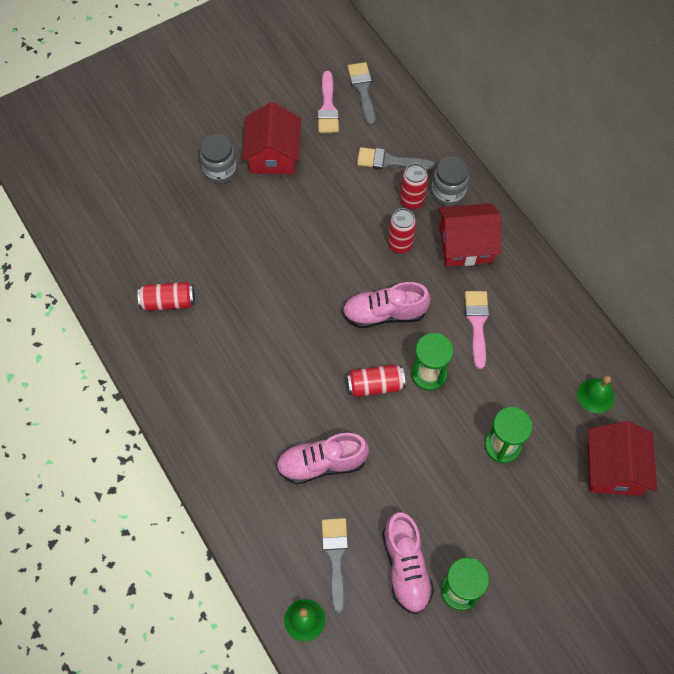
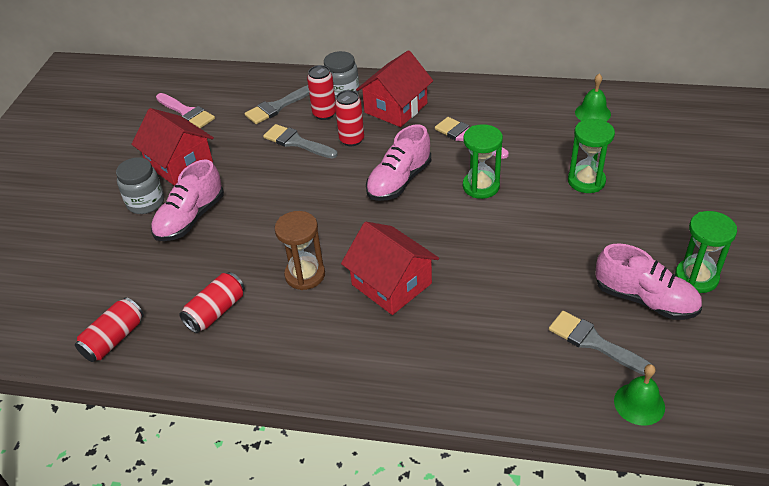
camera: 45 degrees left, 20 degrees down
(242, 328) = (305, 275): none -> brown hourglass
(322, 463) = (492, 298): pink shoe -> pink shoe (190, 218)
(362, 90) = (200, 88): grey brush -> grey brush (296, 142)
(375, 385) = (456, 222): red can -> red can (114, 339)
(613, 468) = (661, 136): red house -> red house (391, 284)

